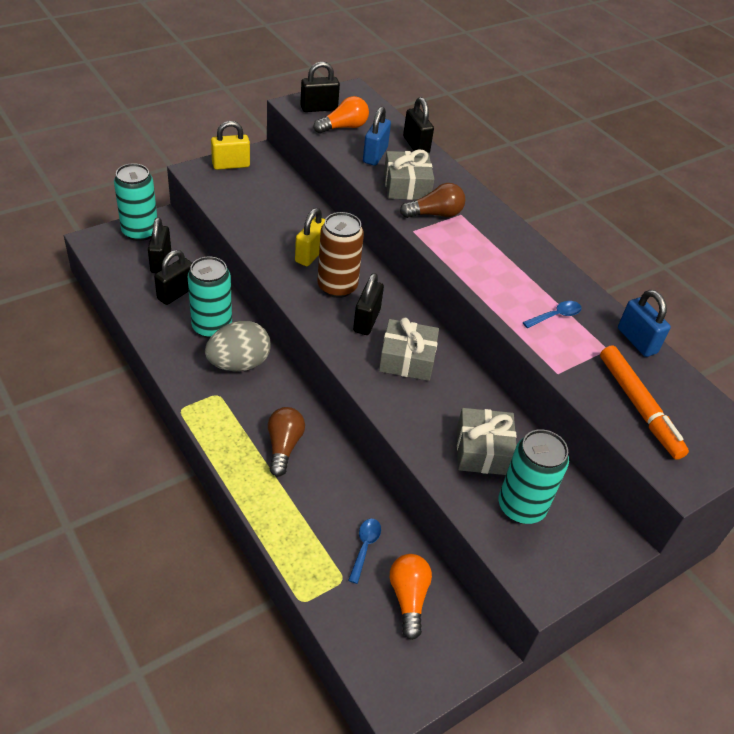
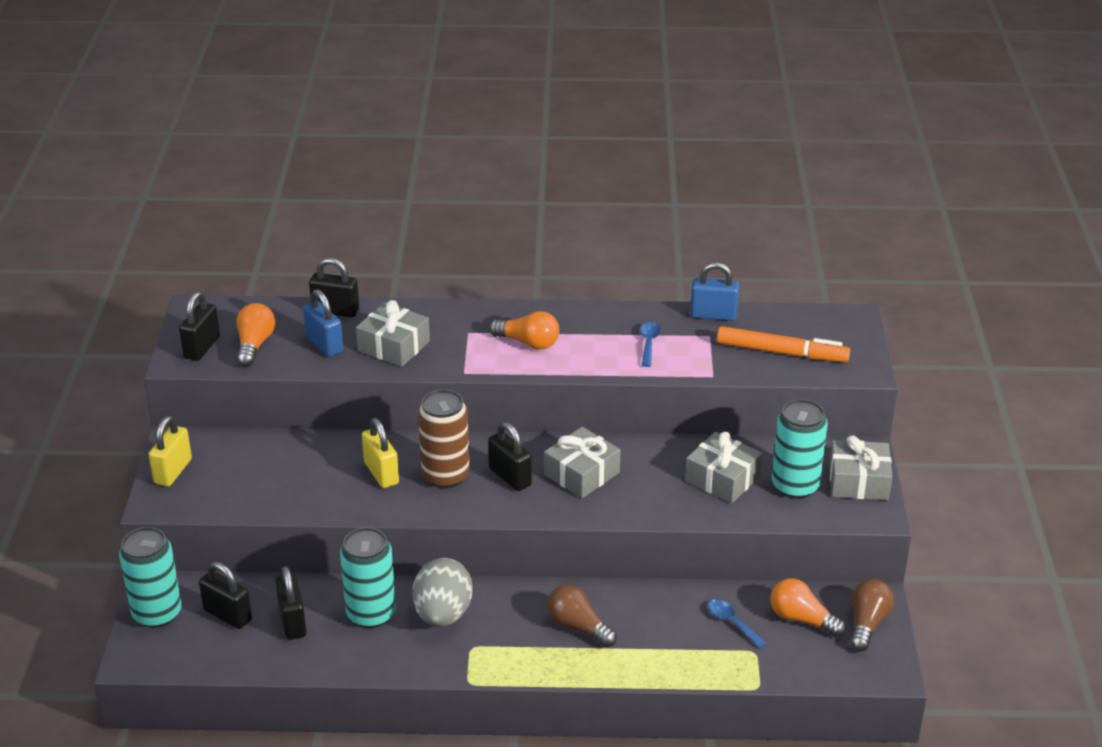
camera: 50 degrees left, 10 degrees down
(435, 214) = (453, 348): brown light bulb -> brown light bulb (867, 623)
(482, 249) = (528, 343): none -> orange light bulb
(572, 554) = (858, 481): none -> grey gift

